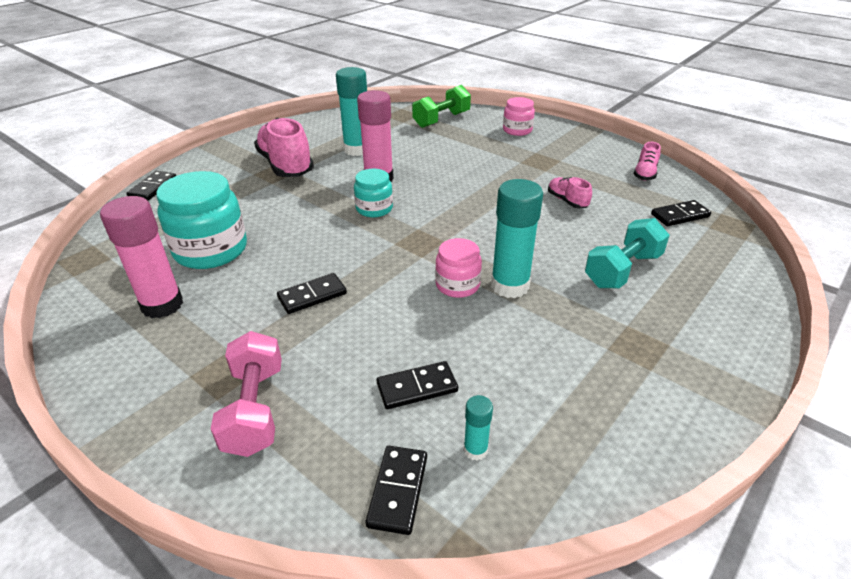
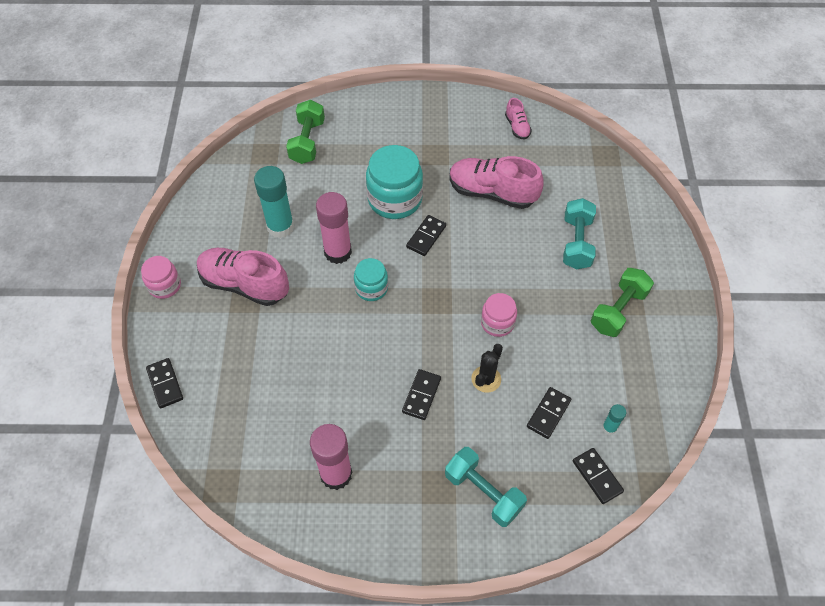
camera: 40 degrees left, 20 degrees up
(211, 250) = (304, 409): turquoise jar -> turquoise jar (395, 199)
(254, 409) = (483, 492): pink dumbbell -> turquoise dumbbell
(388, 319) = (486, 379): none -> black cactus
(510, 286) = (527, 302): turquoise glue stick -> none
(517, 130) = (382, 121): pink jar -> pink jar (164, 285)
(567, 201) = (492, 193): pink shoe -> pink shoe, size x2.06
(615, 347) = (618, 310): none -> green dumbbell
(680, 216) = (570, 164): black domino -> black domino (426, 237)

